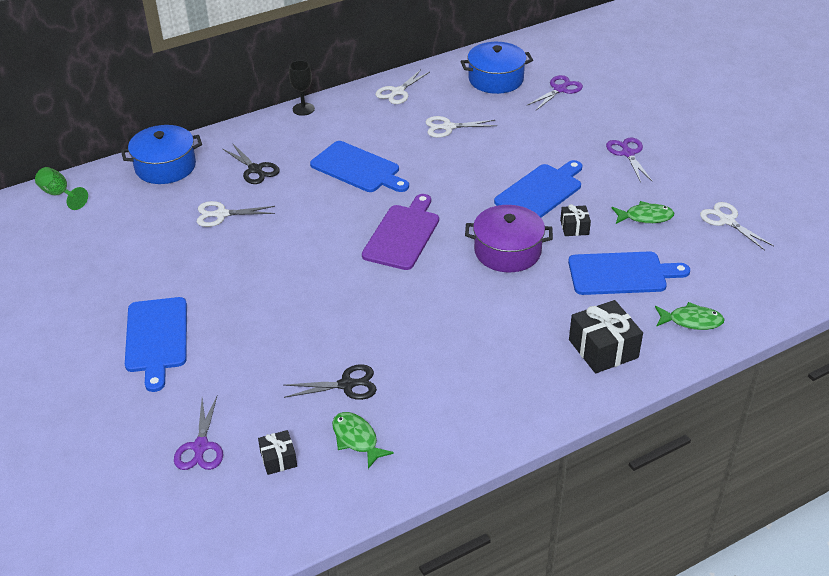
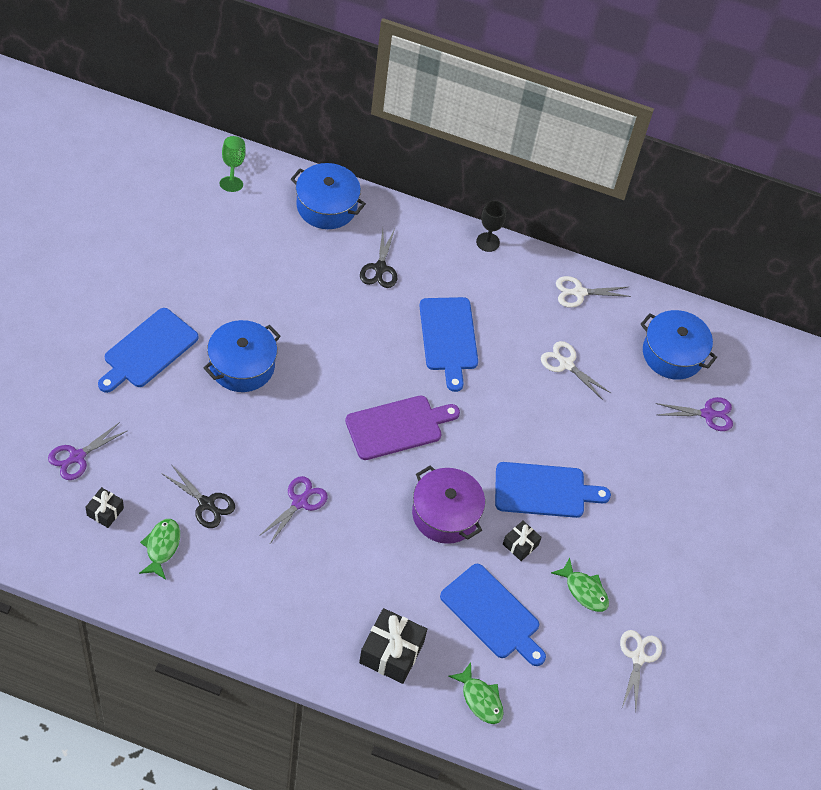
camera: 40 degrees right, 15 degrees up
(221, 214) = (307, 287): white scissors -> none
(243, 289) = (242, 365): none -> blue pot
(627, 153) = (662, 525): purple scissors -> purple scissors (300, 502)

